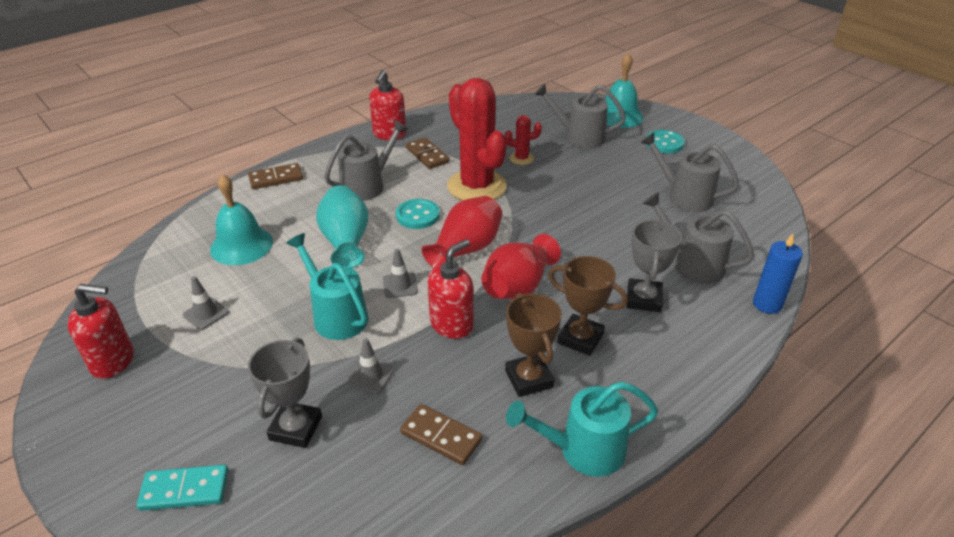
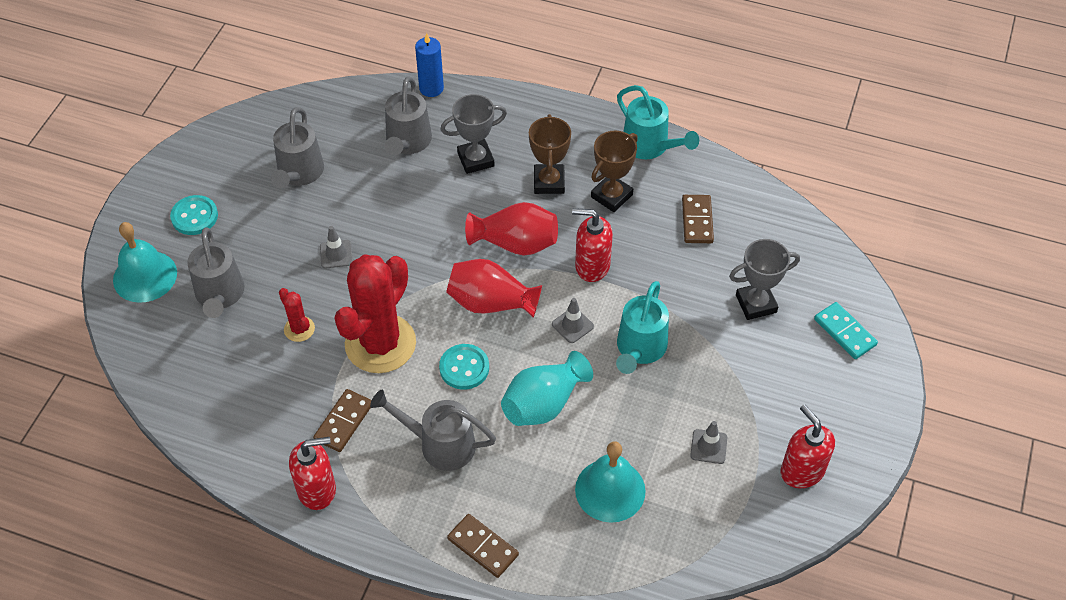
camera: 120 degrees left, 15 degrees up
(370, 376) = (680, 288): grey traffic cone -> grey traffic cone (336, 254)

